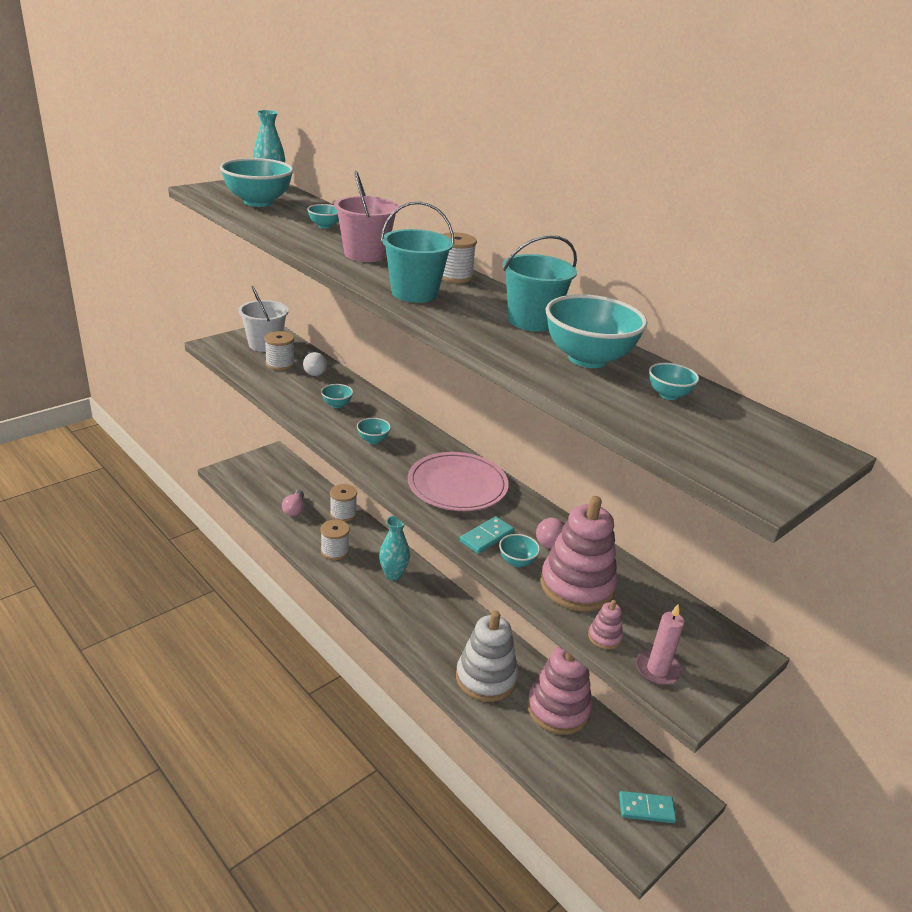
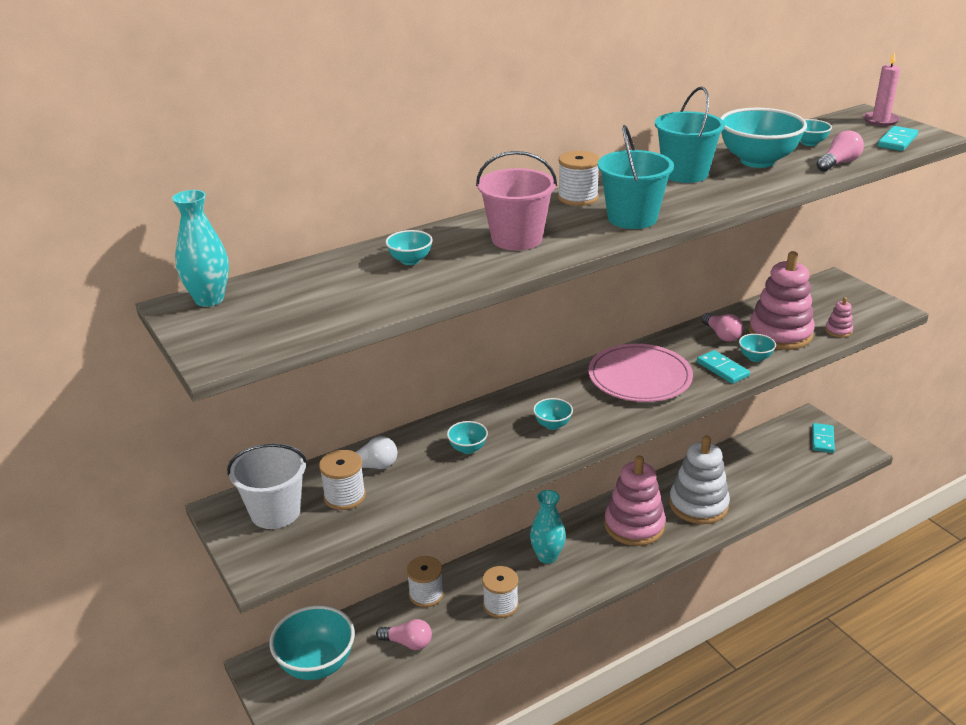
camera: 75 degrees left, 0 degrees up
(258, 202) = (298, 306): turquoise bowl -> turquoise bowl (316, 664)
(558, 709) = (730, 467): pink stacking toy -> pink stacking toy (634, 525)
(607, 405) = (838, 163): none -> pink light bulb
(657, 669) = (865, 315): pink candle -> pink candle (880, 120)
(719, 458) = (897, 141): none -> turquoise domino

